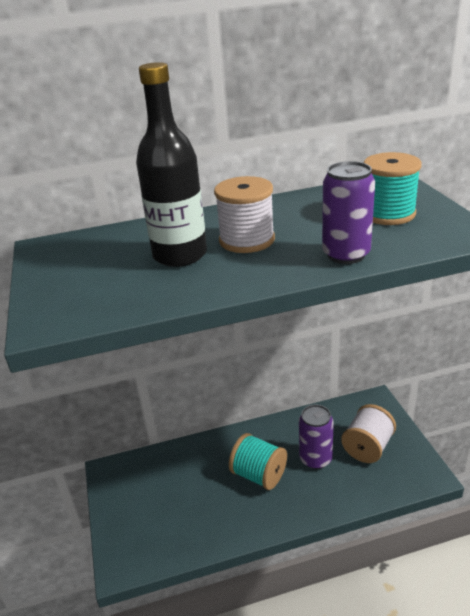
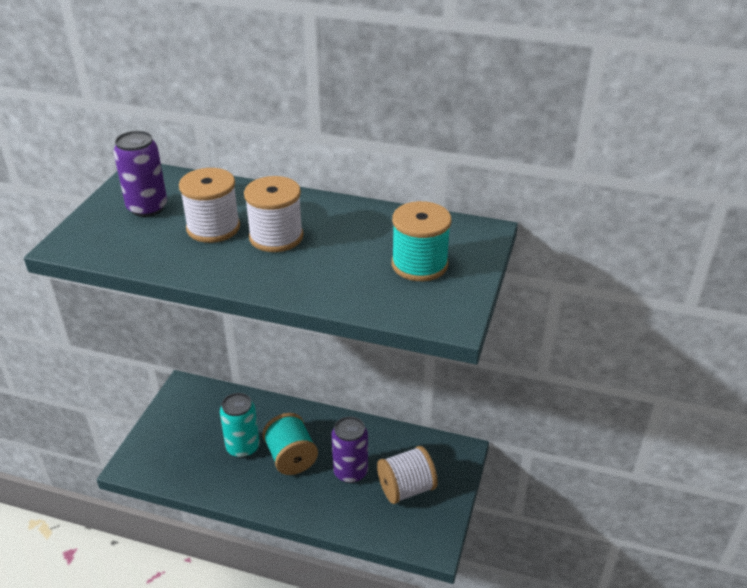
camera: 30 degrees right, 5 degrees up
(180, 255) = (213, 228): black bottle -> white spool
(211, 490) = (243, 447): none -> turquoise can
(346, 254) = (325, 288): purple can -> purple can (147, 208)

